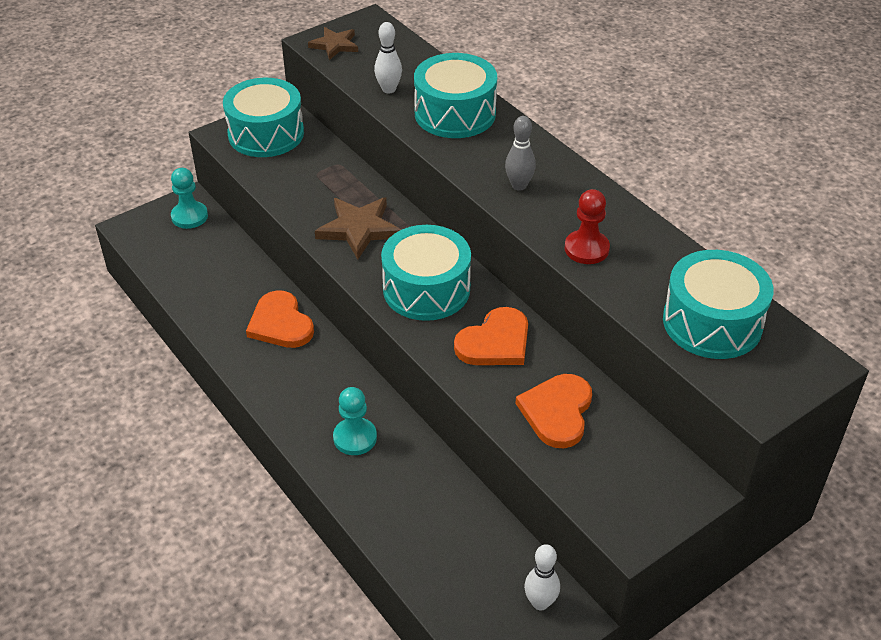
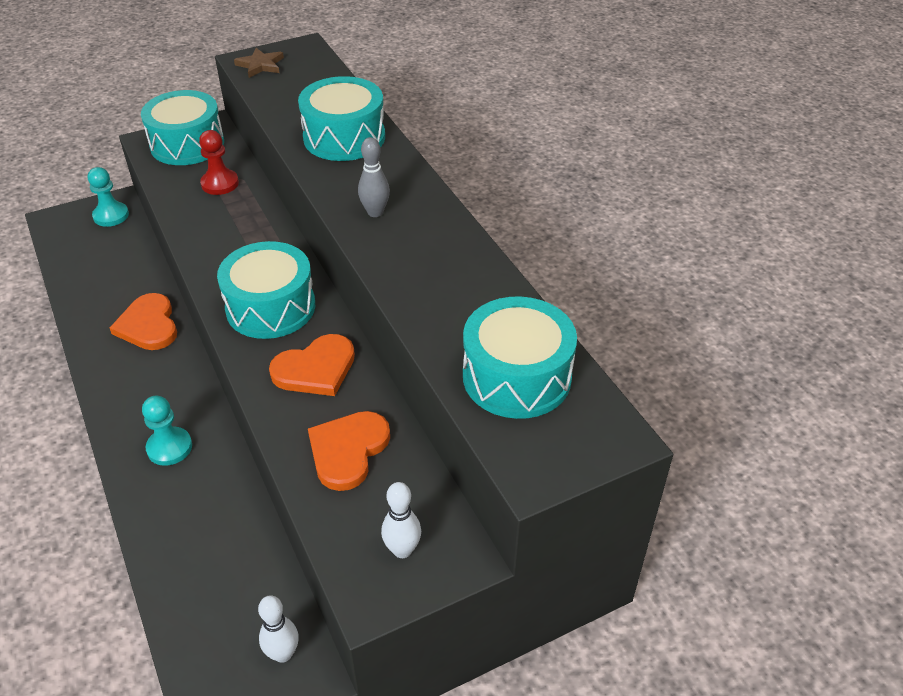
camera: 10 degrees right, 0 degrees up
(359, 229) = (232, 241): brown star -> none
(389, 89) = (291, 109): white bowling pin -> white bowling pin (402, 550)
(586, 249) = (415, 283): red pawn -> red pawn (220, 183)

